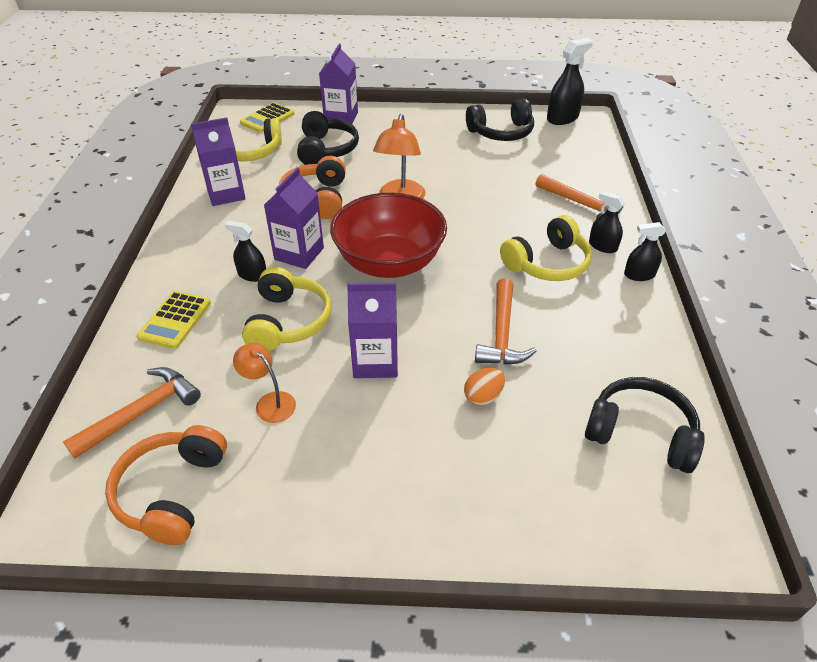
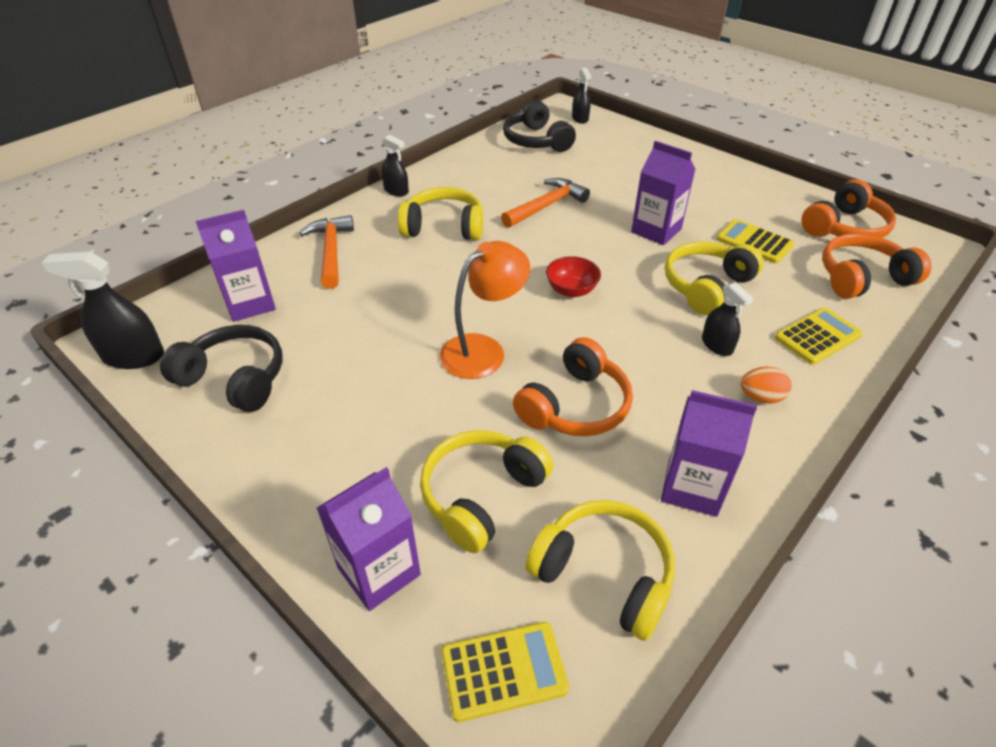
camera: 140 degrees left, 0 degrees up
(142, 412) = (862, 278): orange hammer -> orange headphones
(270, 402) = (754, 242): orange lamp -> yellow calculator
(299, 254) = (652, 343): purple carton -> purple carton (250, 303)
(326, 150) = (482, 495): black headphones -> yellow headphones
(389, 263) = (571, 290): red bowl -> red bowl, size x0.43
(483, 397) = (603, 186): orange egg -> orange egg (760, 397)
(602, 246) = (382, 217): black spray bottle -> black spray bottle (580, 118)

